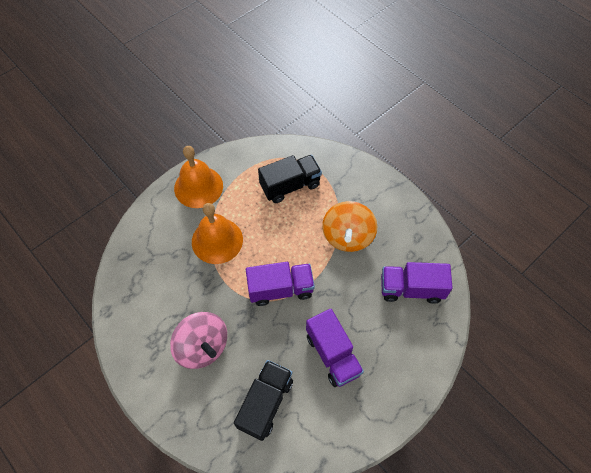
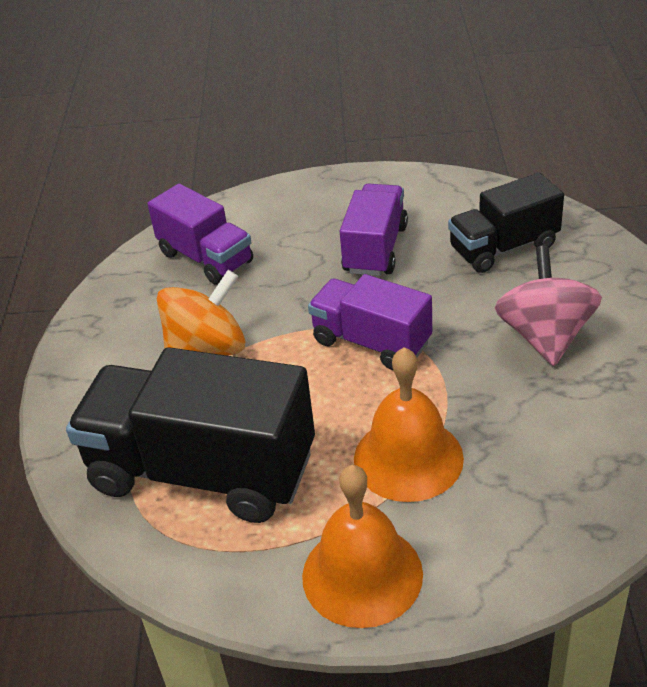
camera: 135 degrees left, 20 degrees down
(290, 185) = (202, 472): black truck -> black truck, size x1.71

